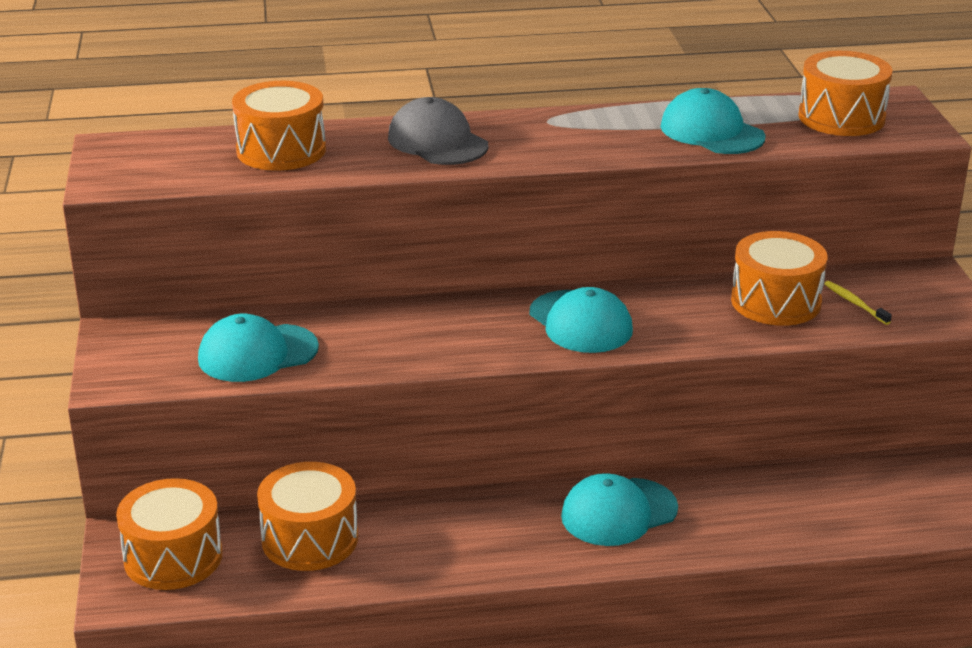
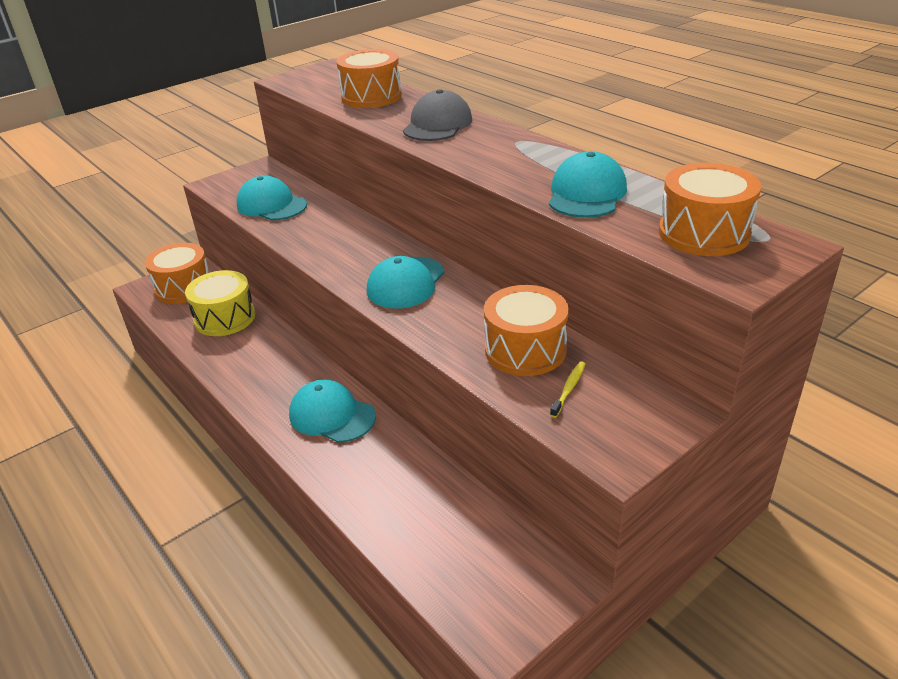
camera: 60 degrees right, 5 degrees up
(310, 539) = (225, 318): orange drum -> yellow drum

